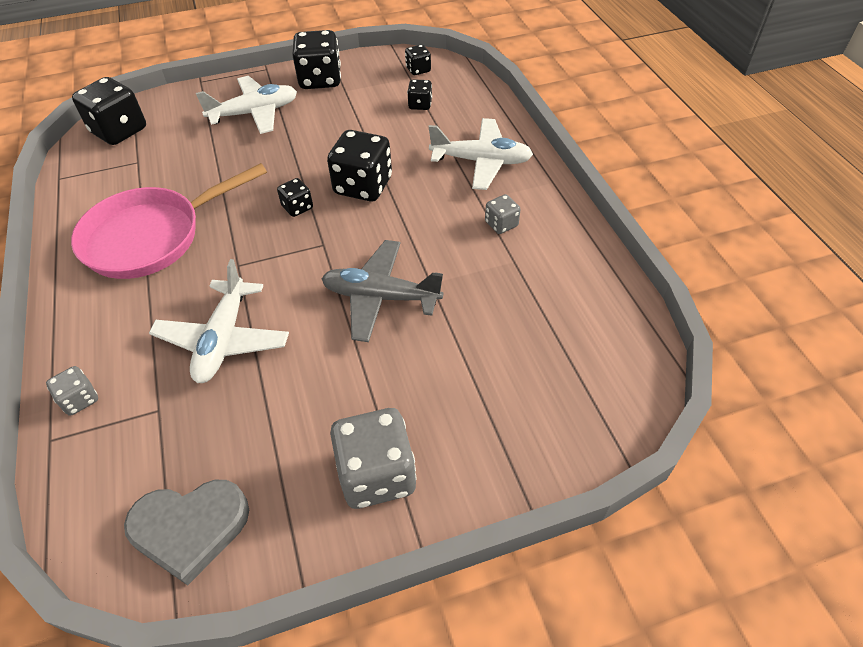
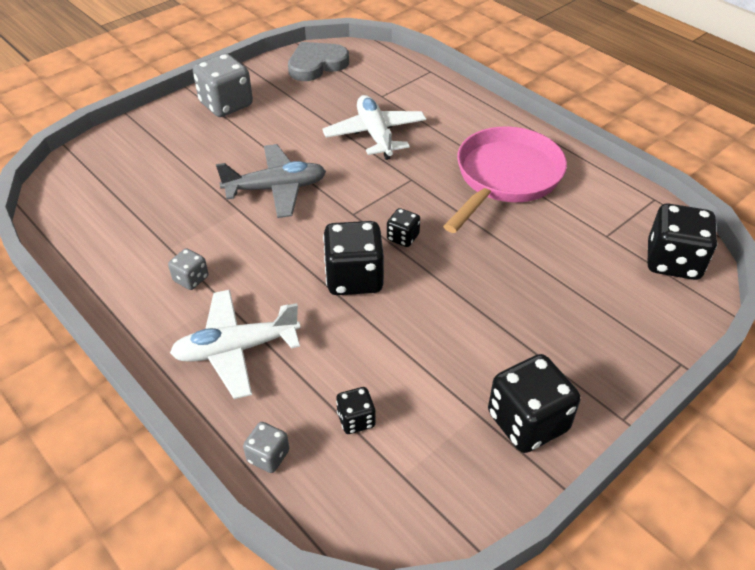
camera: 155 degrees right, 5 degrees down
(80, 399) = (434, 87): grey dice -> grey dice (268, 456)
(254, 113) = (555, 333): white plane -> none
(418, 70) = (399, 498): black dice -> none

